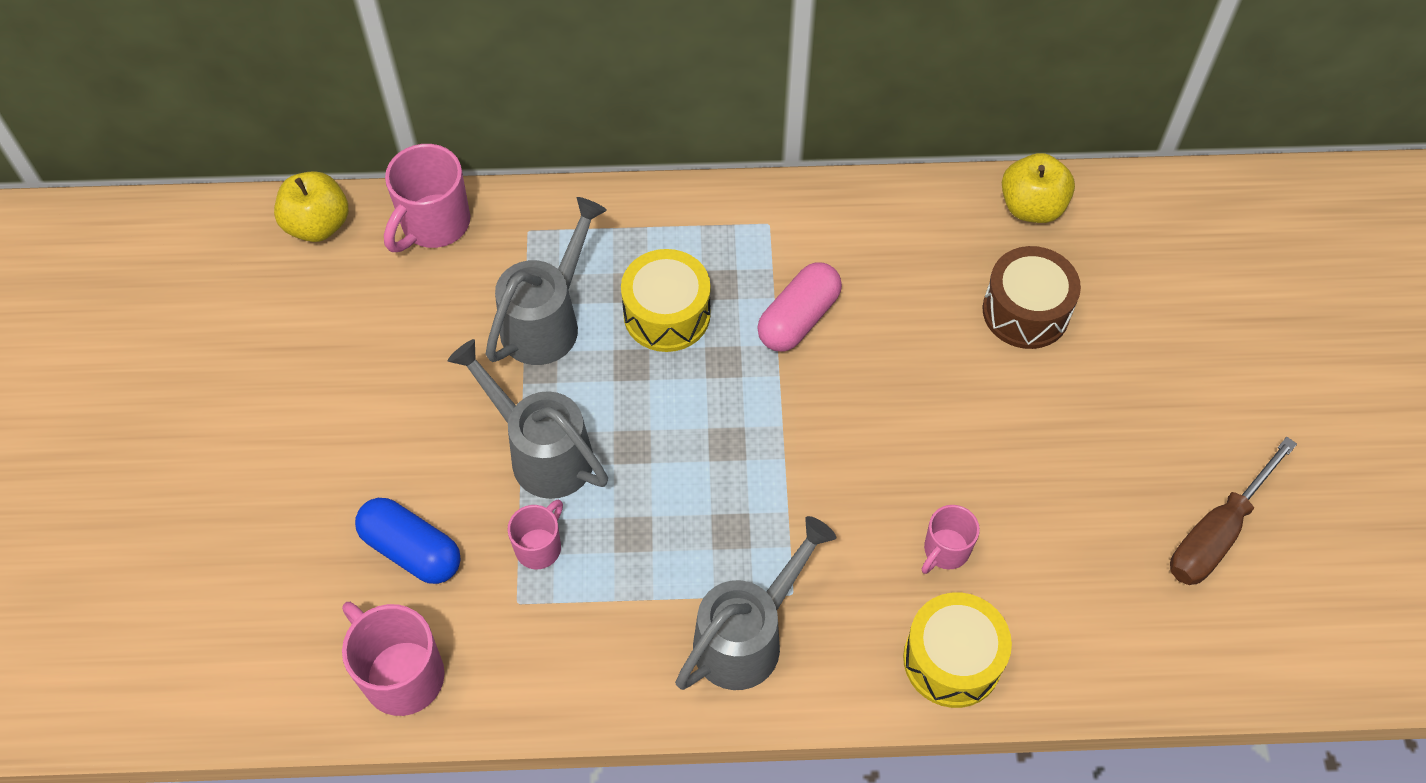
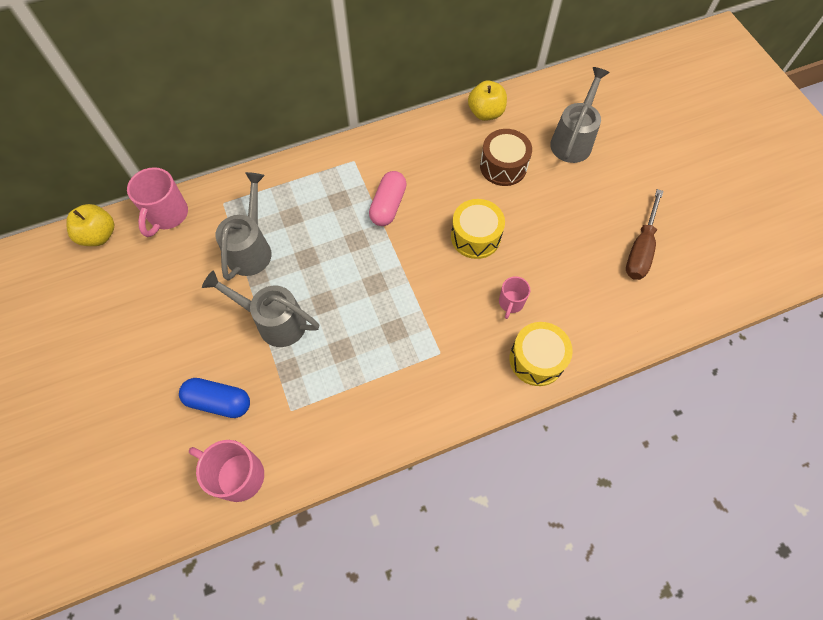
camera: 20 degrees left, 5 degrees up
(539, 547) = (292, 374): pink mug -> none
(667, 314) = (316, 225): yellow drum -> yellow drum (475, 236)
(746, 637) = (424, 385): grey watering can -> grey watering can (573, 140)

